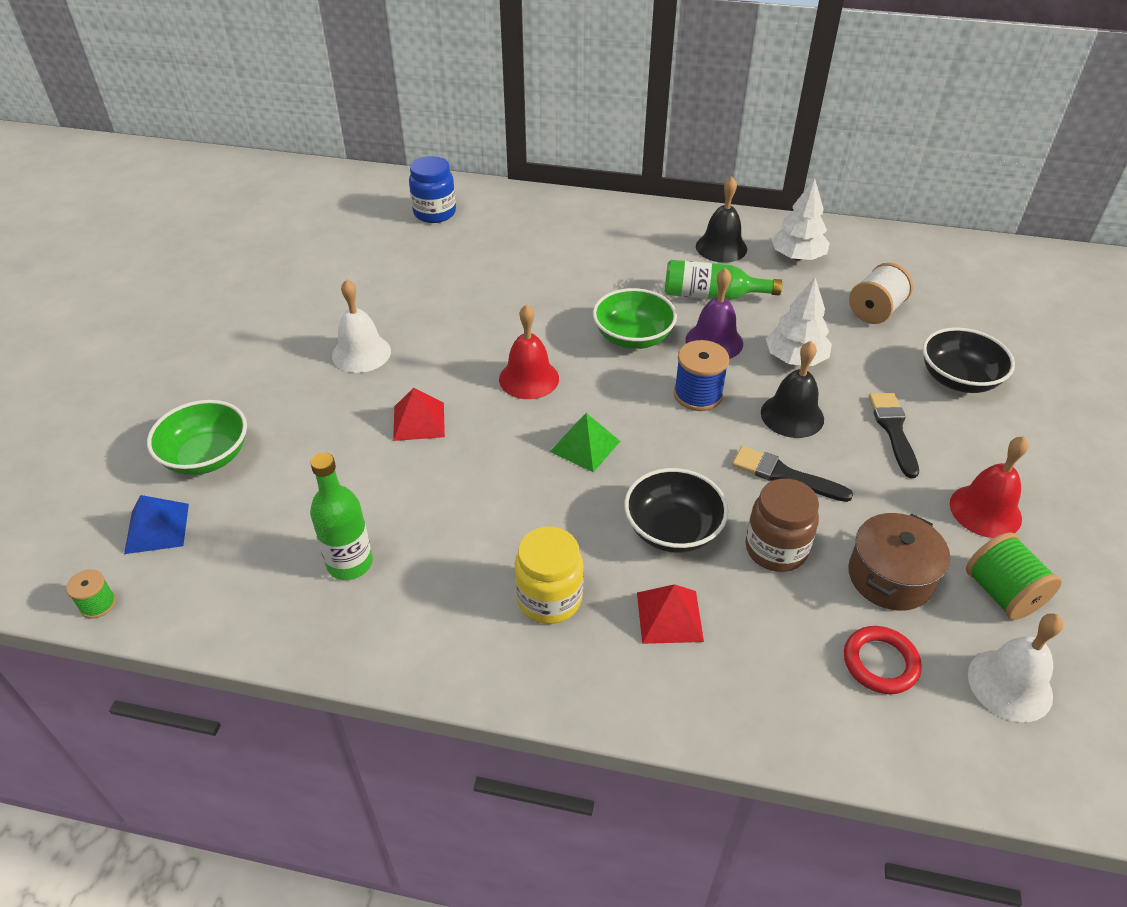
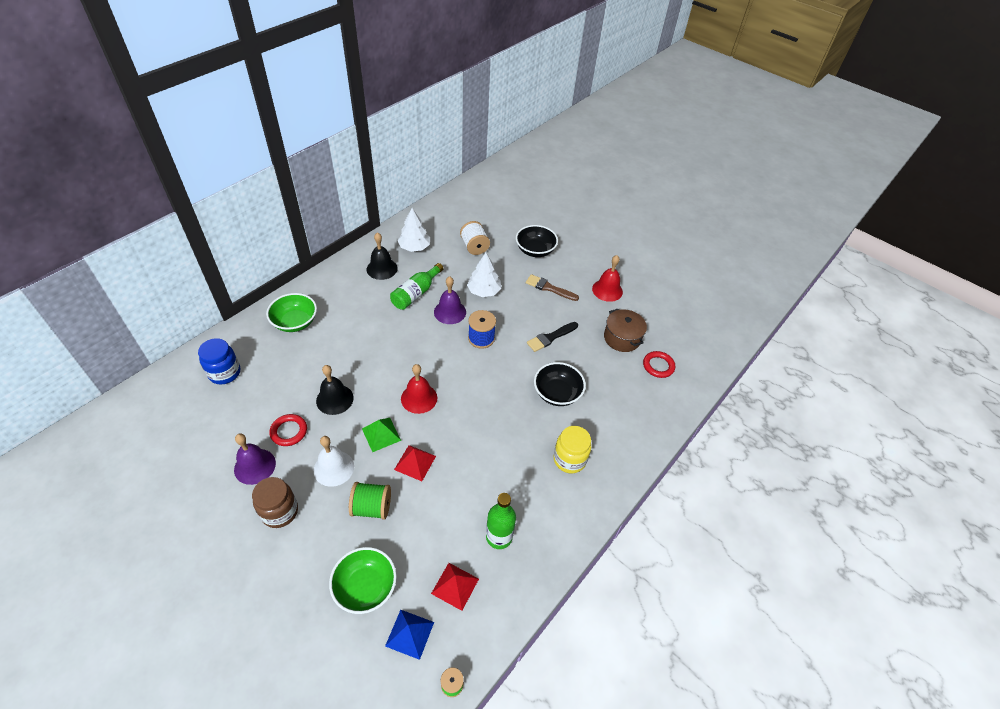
camera: 65 degrees left, 5 degrees up
(324, 293) = (255, 466): none -> purple bell
(389, 294) = (289, 431): none -> red ring
(585, 446) = (484, 399): green pyramid -> green pyramid (381, 434)
(633, 337) = (421, 340): green bowl -> green bowl (295, 322)
(669, 616) = (602, 420): red pyramid -> red pyramid (455, 586)
(776, 549) = (588, 364): brown jar -> brown jar (280, 512)
(792, 415) = (518, 314): black bell -> black bell (334, 399)
(893, 430) = (549, 288): black brush -> brown brush
(1002, 593) = (646, 312): green spool -> green spool (372, 507)
(1010, 685) = (684, 336): white bell -> none

